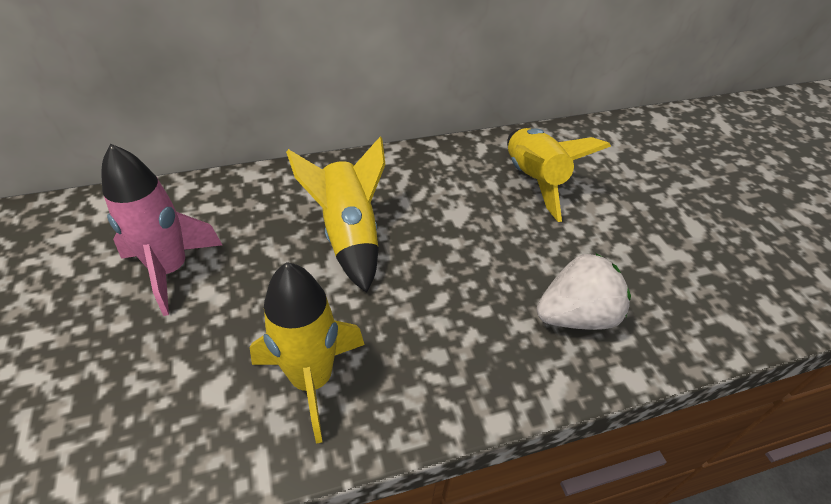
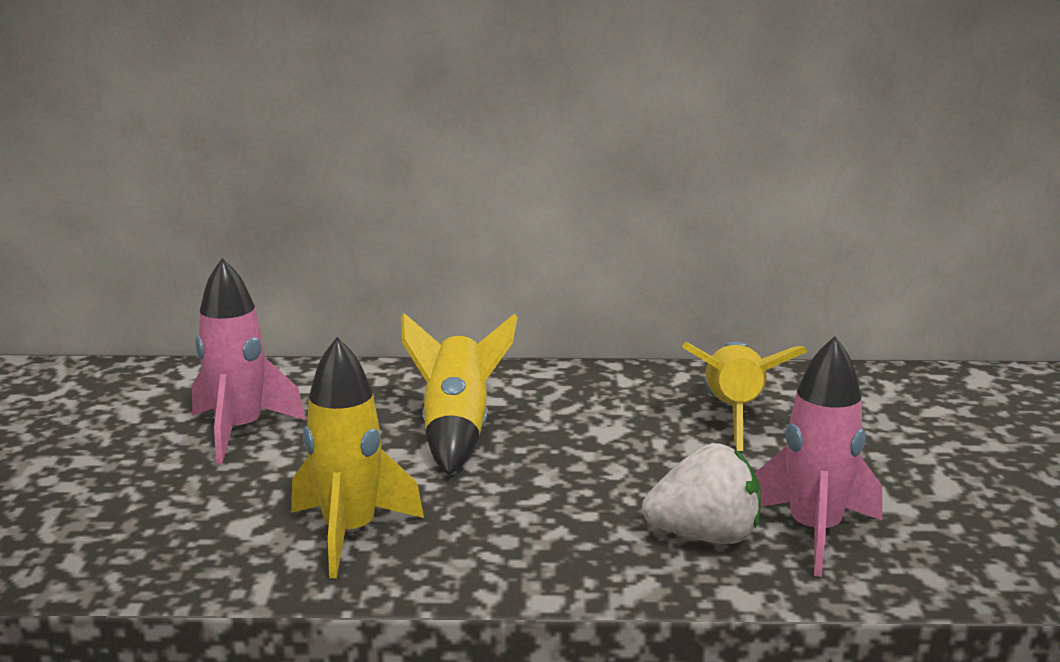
camera: 20 degrees right, 25 degrees down
(643, 295) = (814, 533): none -> pink rocket

